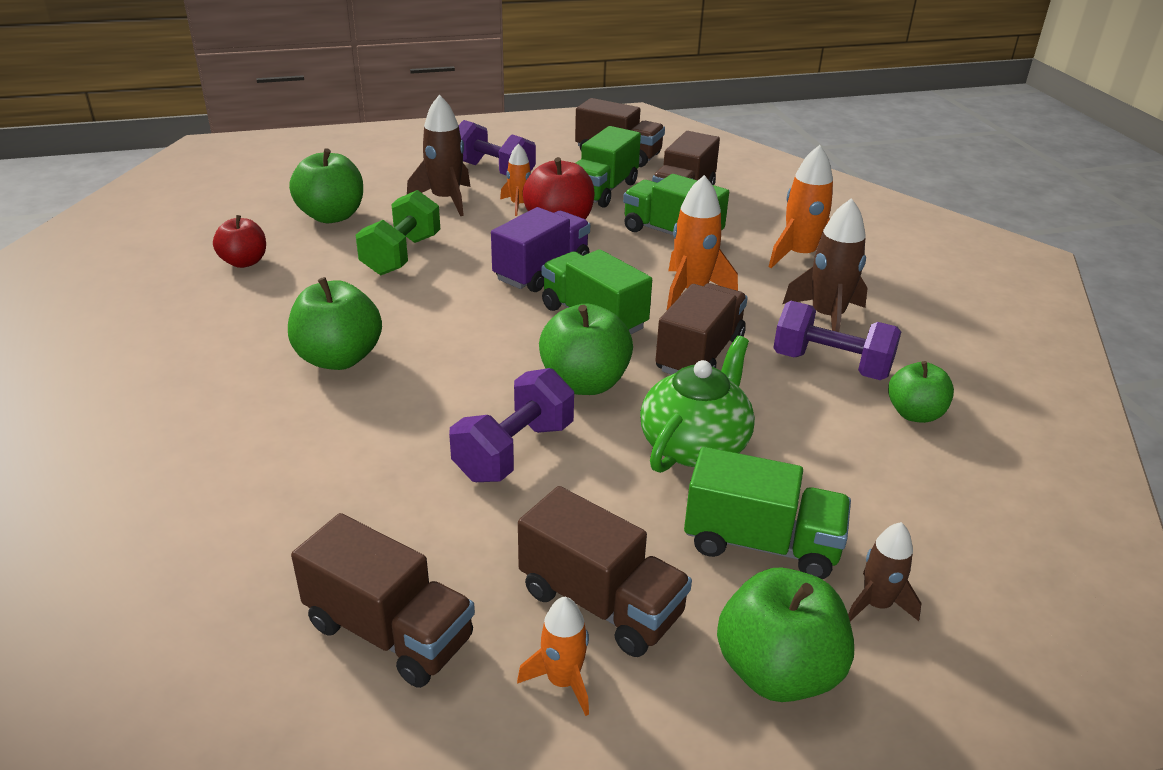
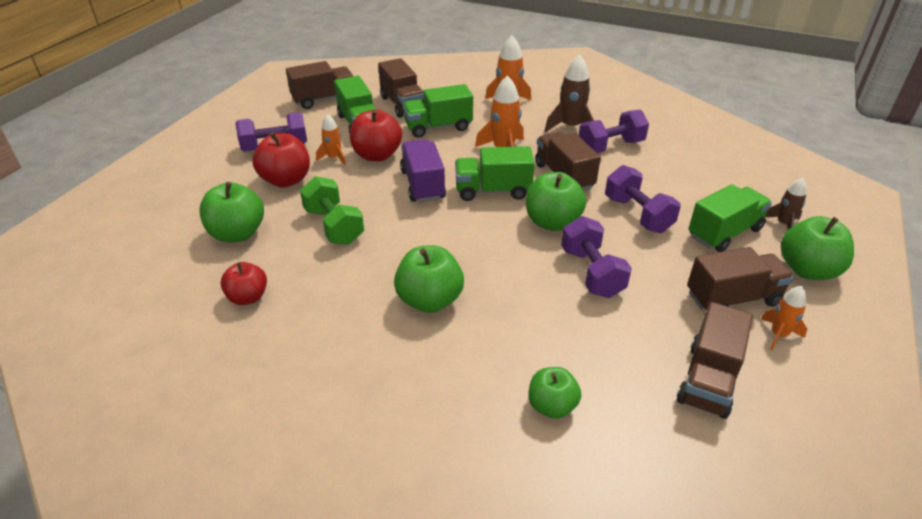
camera: 50 degrees left, 5 degrees up
(389, 632) = (708, 380): brown truck -> brown truck turned 135 degrees clockwise
(446, 200) = (286, 180): brown rocket -> red apple
(695, 445) = (637, 215): green teapot -> purple dumbbell
(914, 414) = (667, 147): green apple -> green apple (552, 406)

